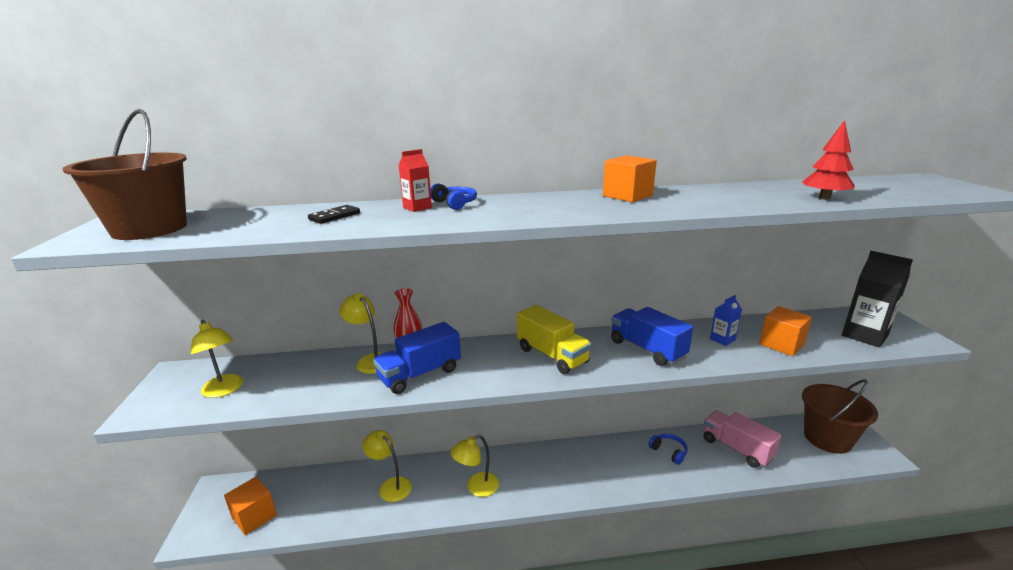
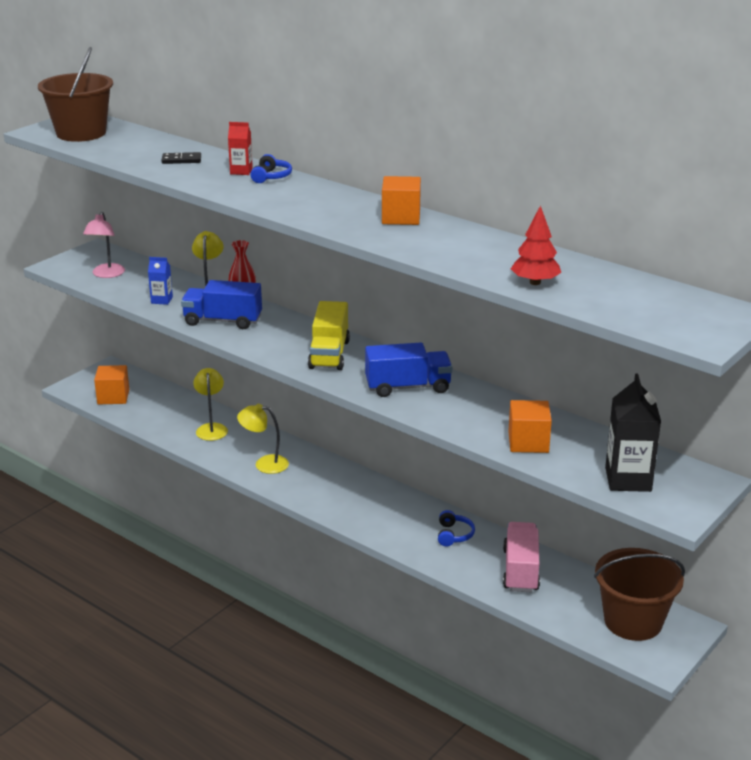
camera: 45 degrees right, 5 degrees up
(224, 390) = (106, 274): yellow lamp -> pink lamp
(647, 349) = (408, 387): blue truck -> blue truck turned 75 degrees clockwise
(722, 339) = (487, 413): blue carton -> blue carton (161, 300)

